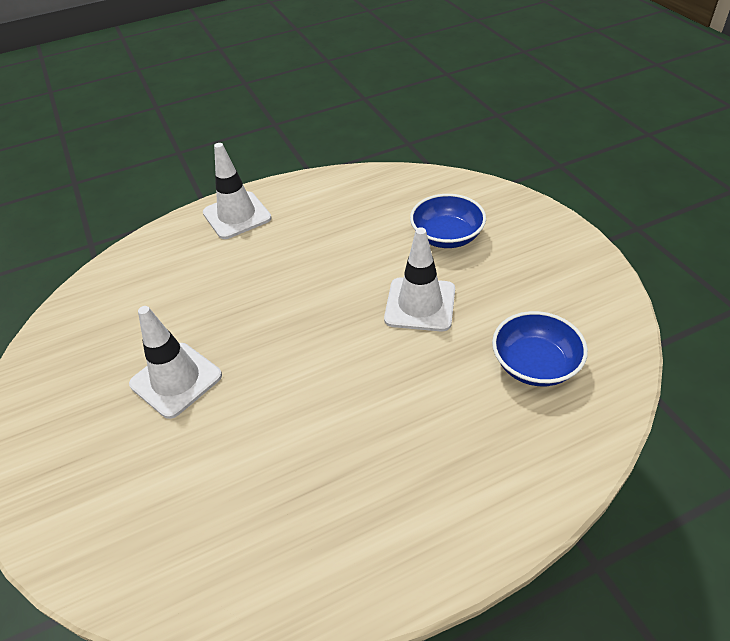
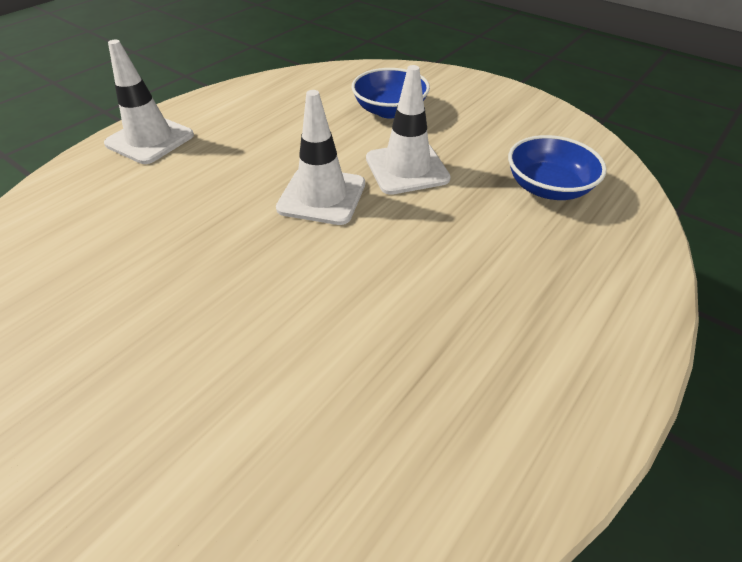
camera: 30 degrees left, 0 degrees up
(176, 380) = (174, 318): white traffic cone -> white traffic cone (322, 196)

